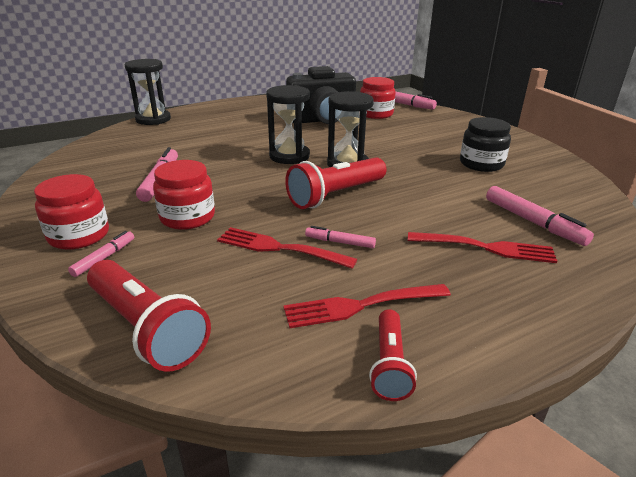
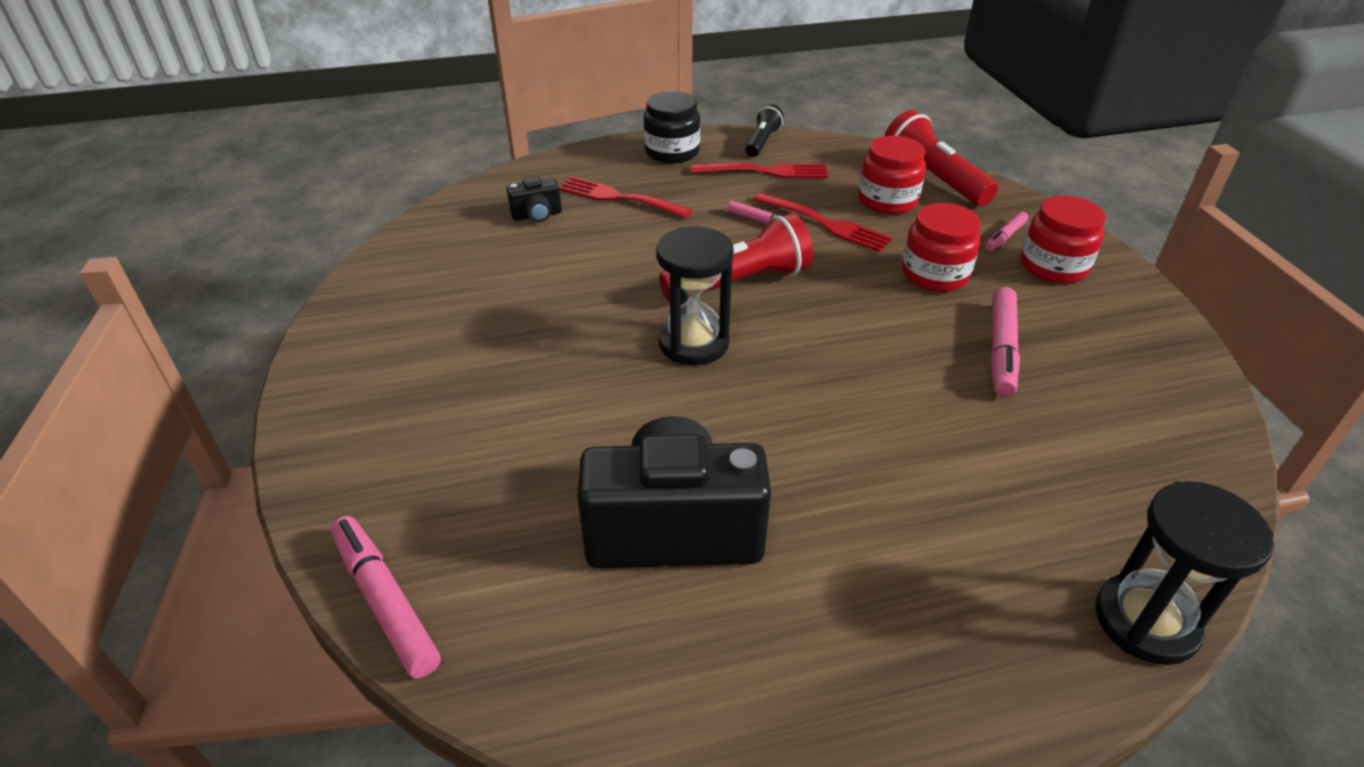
camera: 165 degrees left, 10 degrees up
(289, 156) = (787, 382): black hourglass -> none
(376, 114) = (515, 542): red jar -> red jar (887, 200)
(389, 364) = (762, 142): red flashlight -> black flashlight
(481, 164) = (479, 313): black jar -> black jar (672, 152)
(533, 222) = (537, 215): pink marker -> black camera

